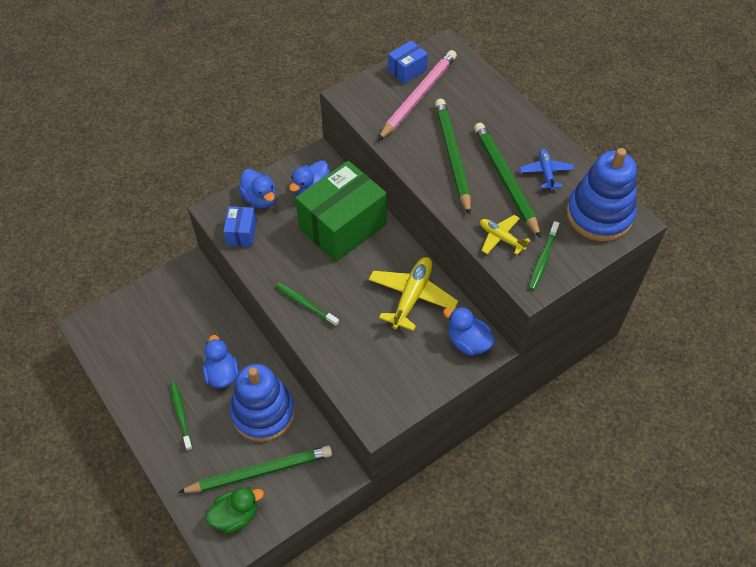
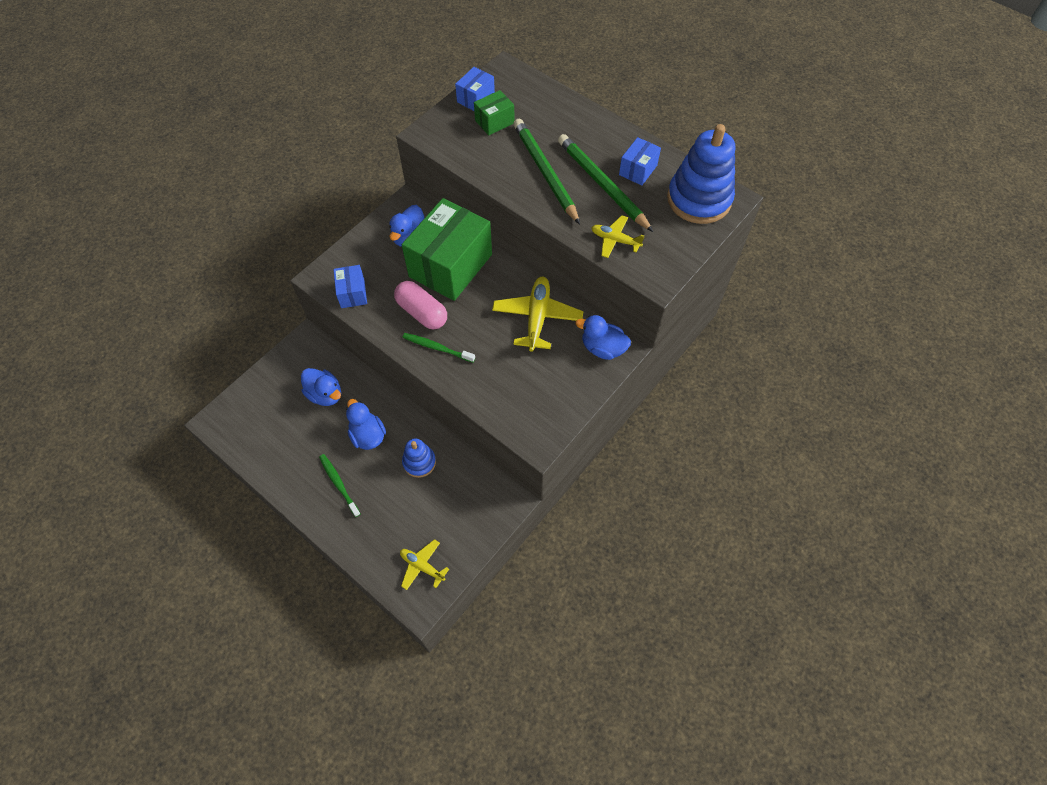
camera: 15 degrees left, 5 degrees up
(236, 516) = (422, 566): green duck -> yellow plane
(260, 199) = (361, 256): blue duck -> blue duck (325, 394)
(260, 472) = (433, 519): green pencil -> none
(263, 412) = (419, 462): blue stacking toy -> blue stacking toy, size x0.53
(301, 266) = (422, 312): none -> pink capsule
(418, 97) = (494, 122): pink pencil -> green box
(542, 260) = (660, 252): green toothbrush -> none
(546, 173) = (638, 170): blue plane -> blue box

